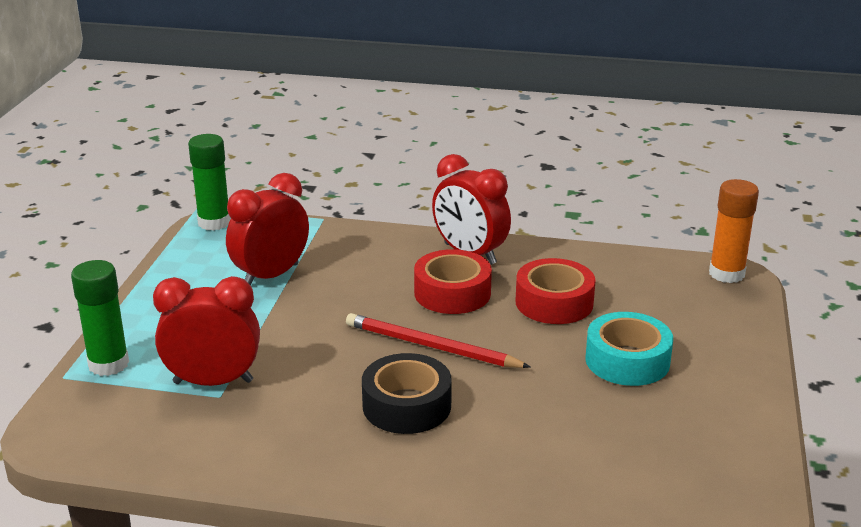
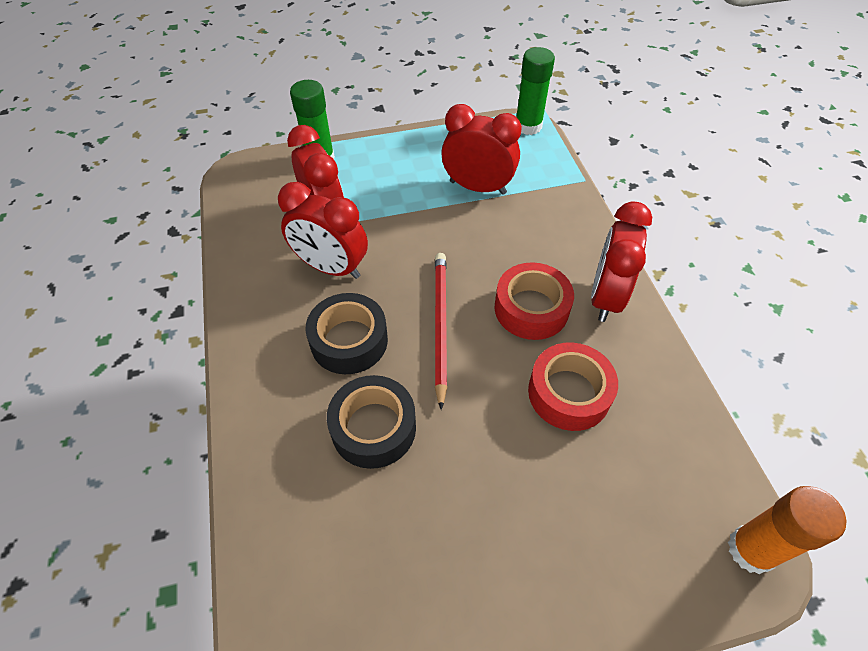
camera: 65 degrees right, 25 degrees up
(295, 395) = (331, 268): none -> red clock
(521, 415) = (373, 427): none -> black tape
(627, 360) = (506, 492): turquoise tape -> none

